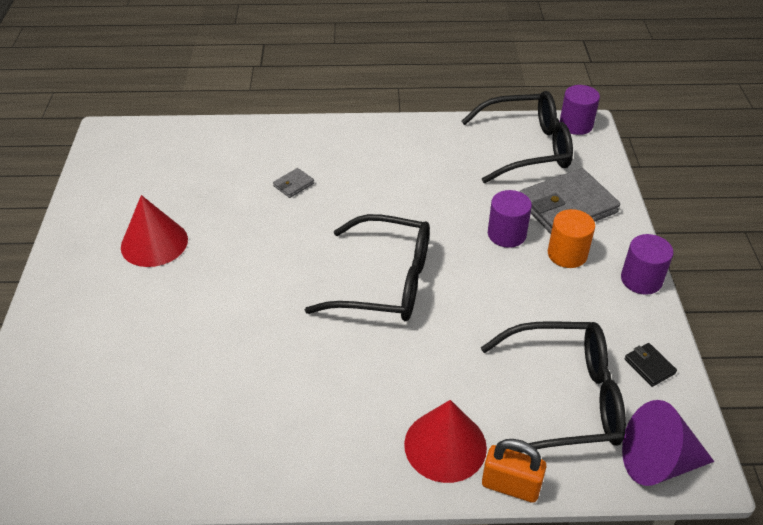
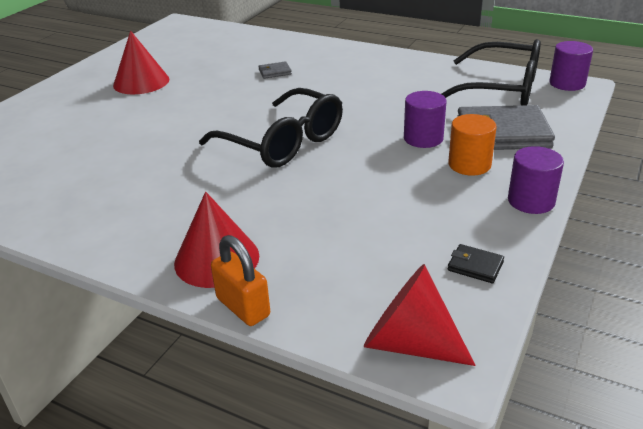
camera: 30 degrees right, 10 degrees down
(565, 399) = (361, 263): black glasses -> none
(649, 366) = (475, 266): black wallet -> black wallet turned 60 degrees counterclockwise
(657, 462) = (409, 342): purple cone -> red cone

